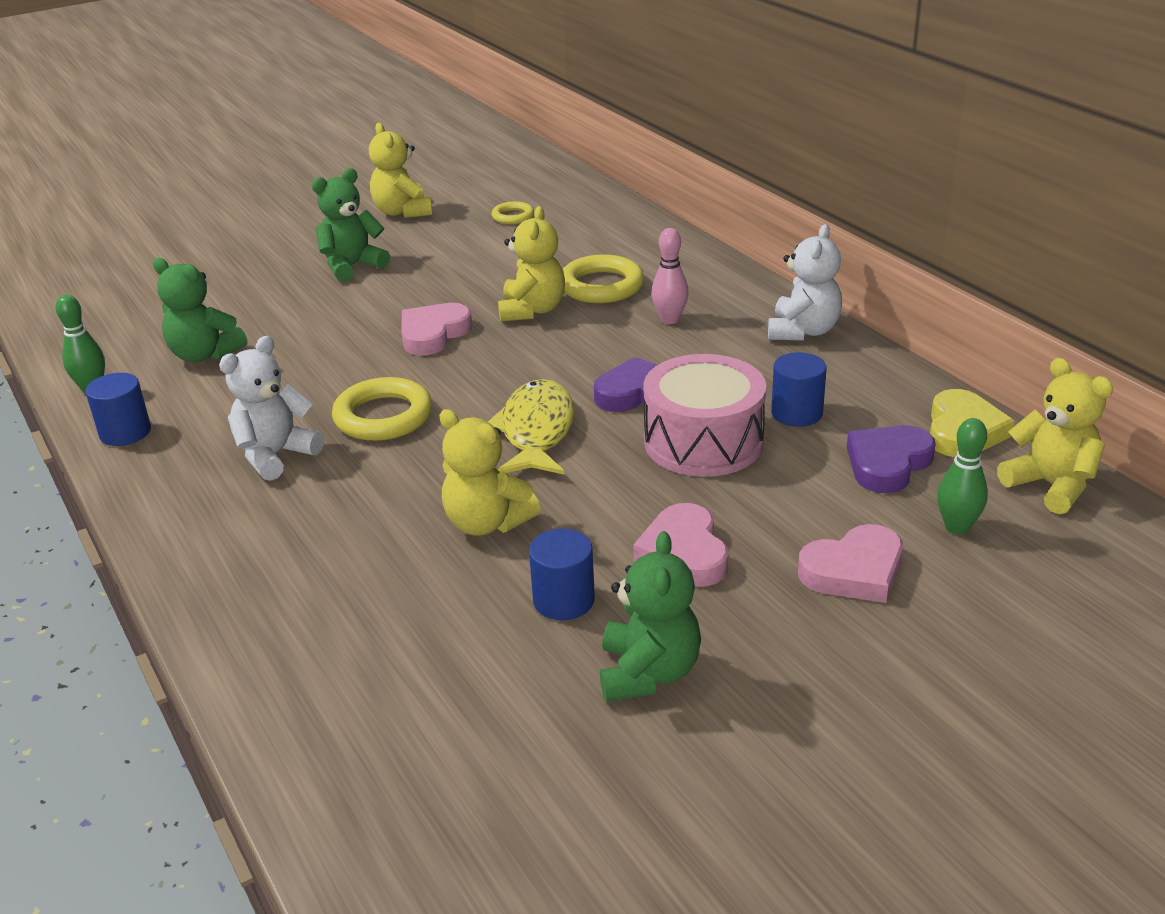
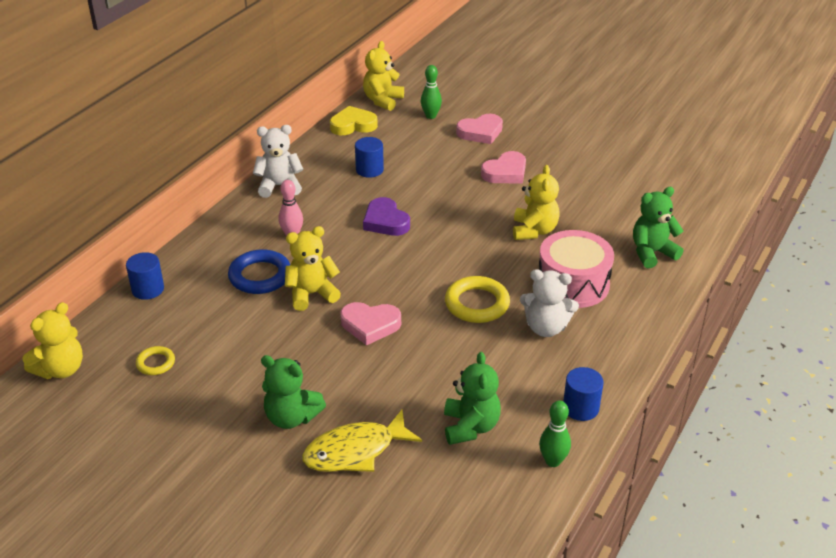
camera: 120 degrees left, 5 degrees up
(402, 212) = (169, 437): yellow teddy bear -> yellow teddy bear (61, 369)
(536, 431) = (448, 243): yellow fish -> yellow fish (355, 451)
(563, 600) = (563, 192): blue cylinder -> blue cylinder (148, 289)
(601, 286) = (260, 276): yellow ring -> blue ring
(648, 673) = (582, 161): green teddy bear -> green teddy bear (652, 253)
(703, 442) = (416, 189): pink drum -> pink drum (573, 284)
(854, 571) = (480, 132): pink heart -> pink heart turned 120 degrees clockwise
(887, 464) = (396, 138): purple heart -> none

